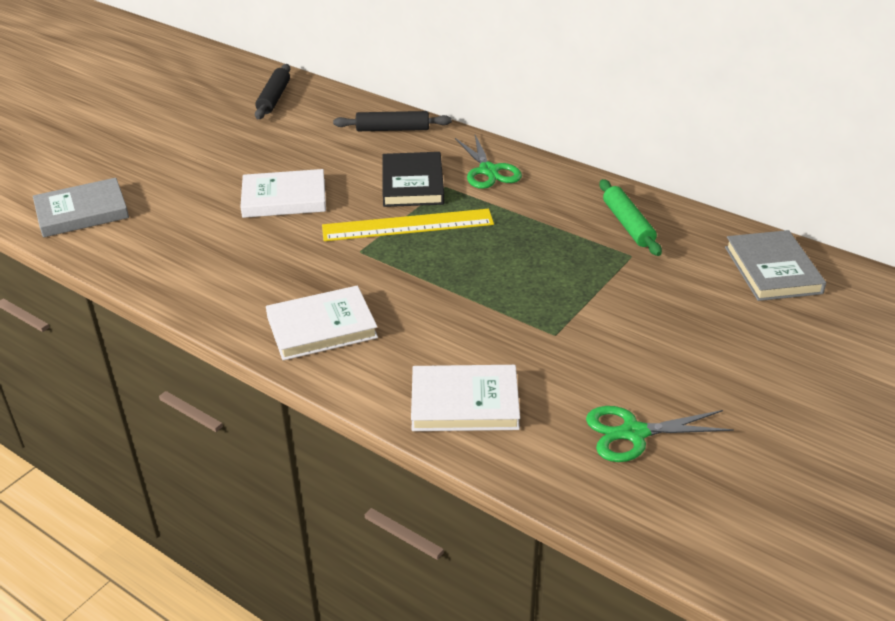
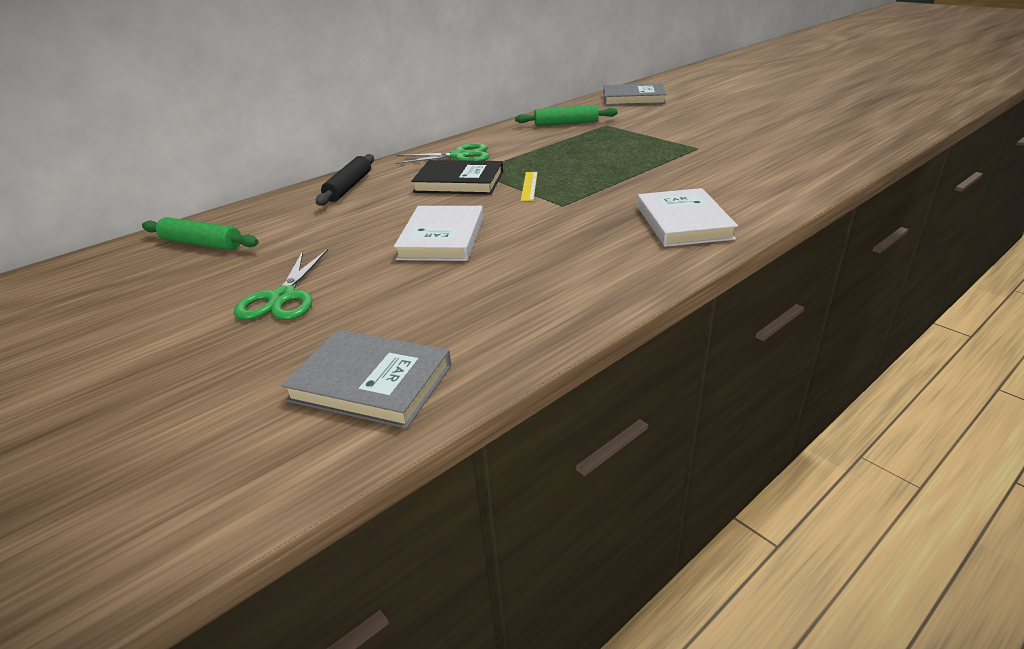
camera: 75 degrees left, 5 degrees down
(82, 212) = (371, 383): grey book -> grey book turned 60 degrees counterclockwise
(274, 98) = (202, 243): black rolling pin -> green rolling pin
(407, 225) = (529, 186): yellow ruler -> yellow ruler, size x0.46
(464, 403) = (783, 176): white book -> none
(634, 433) = (803, 136): green scissors -> green scissors (282, 298)

